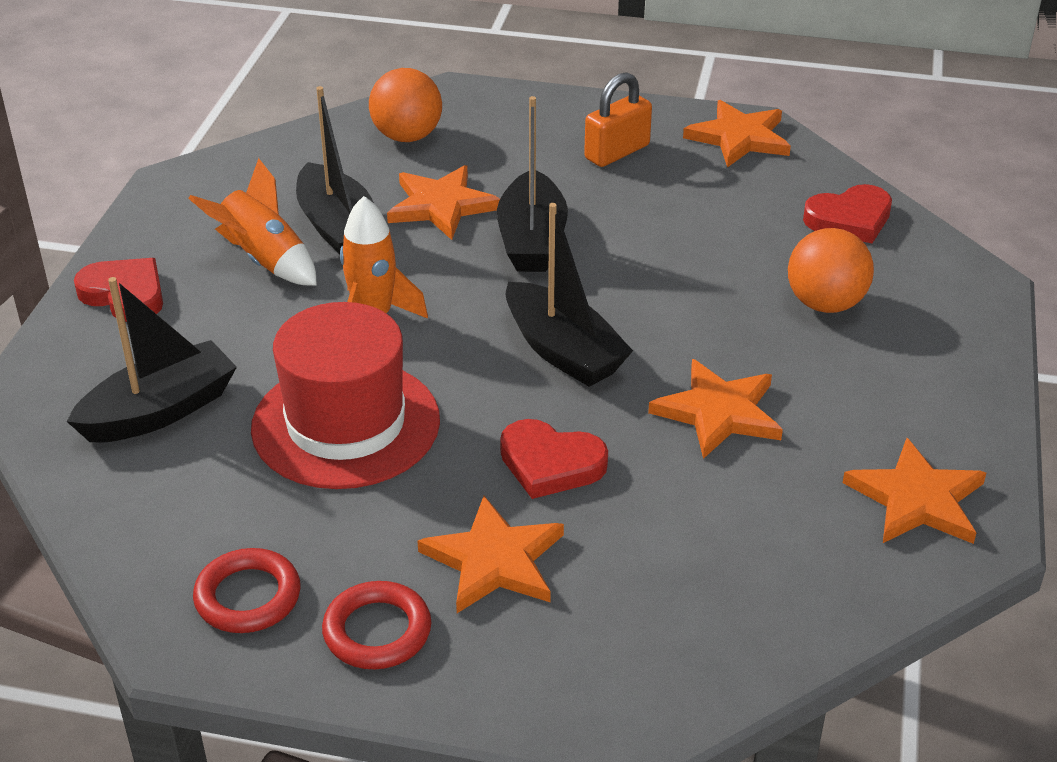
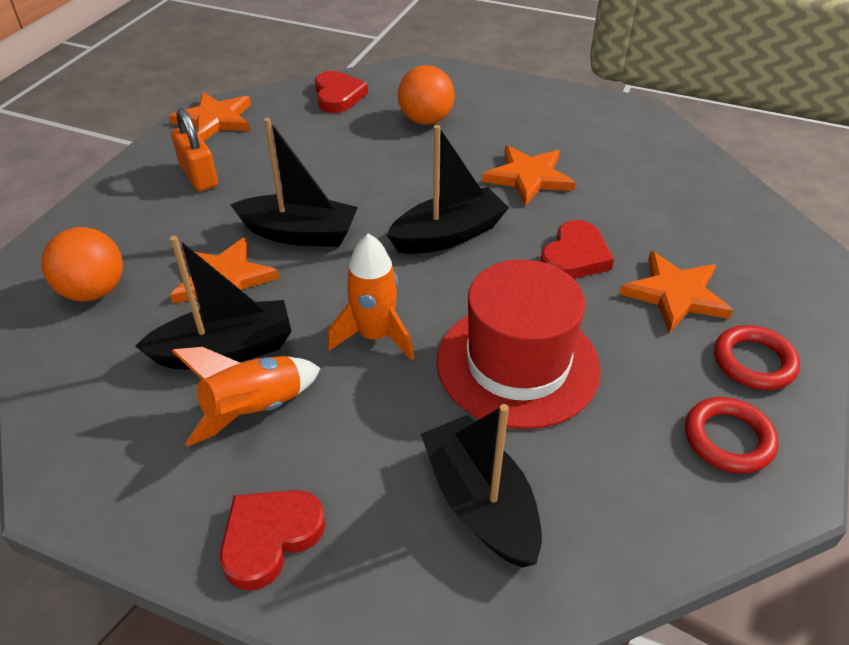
camera: 80 degrees left, 5 degrees up
(916, 499) = (613, 123): orange star -> none

